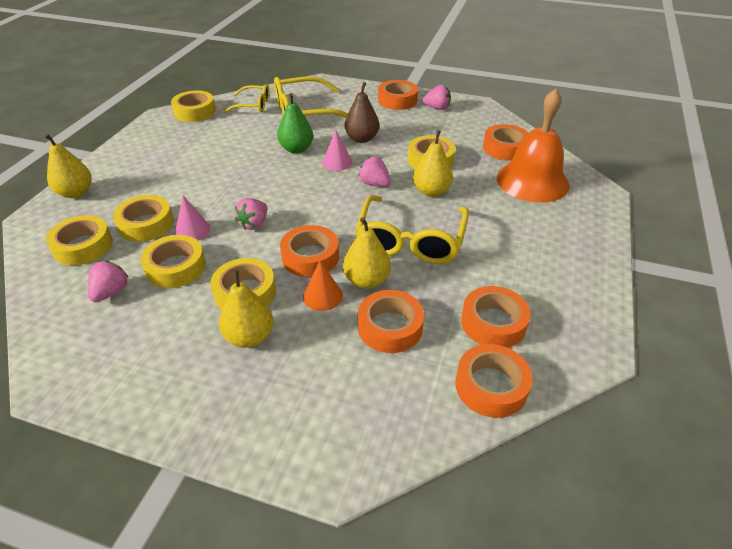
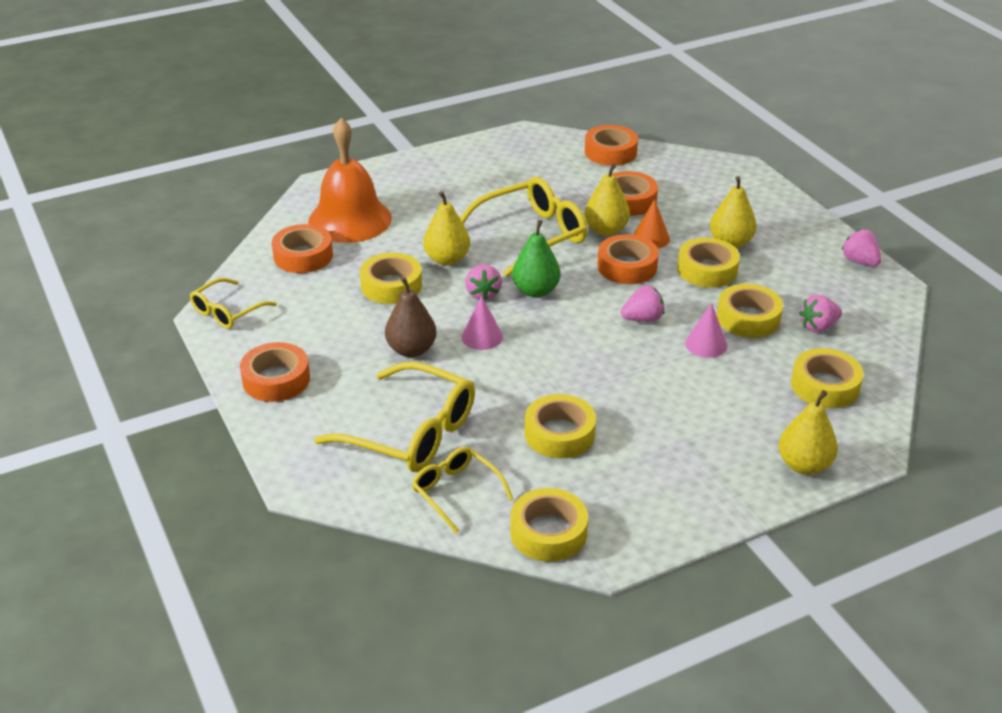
camera: 135 degrees left, 5 degrees down
(146, 224) = (747, 376): yellow tape -> yellow tape (559, 434)
(296, 149) = (499, 379): green pear -> green pear (536, 291)
(437, 108) = (260, 339): pink strawberry -> pink strawberry (859, 261)
(475, 109) = (228, 311): none -> yellow glasses
(493, 323) = (560, 170): orange tape -> none

